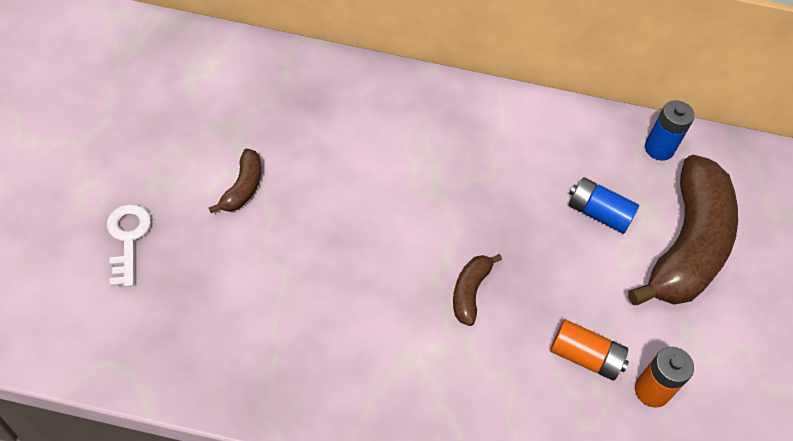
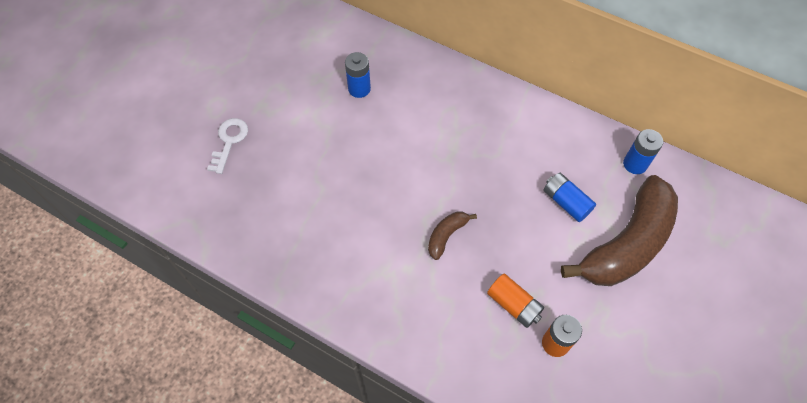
camera: 25 degrees right, 5 degrees up
(243, 188) = (315, 124): brown banana -> none
(286, 128) = (359, 89): none -> blue battery

